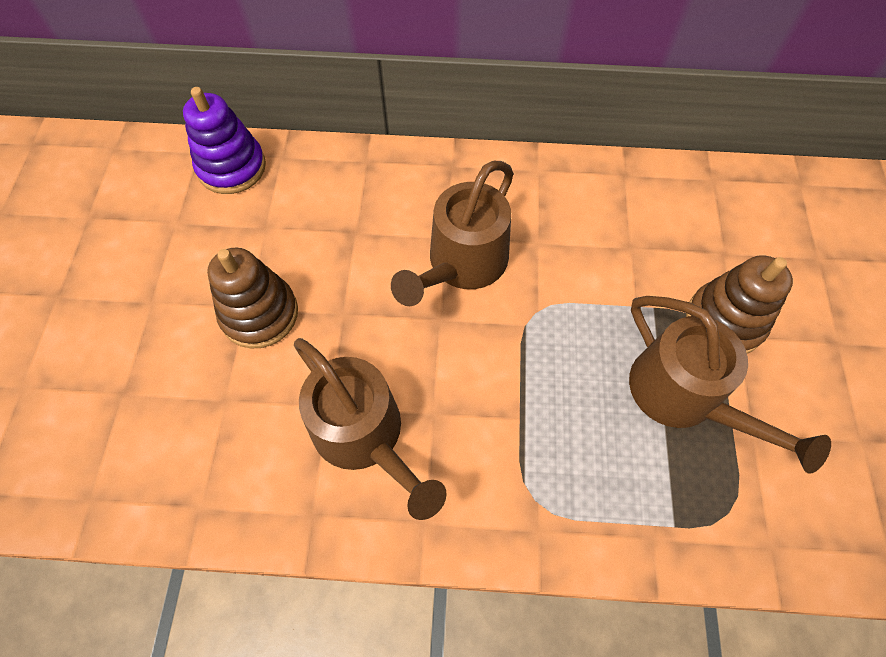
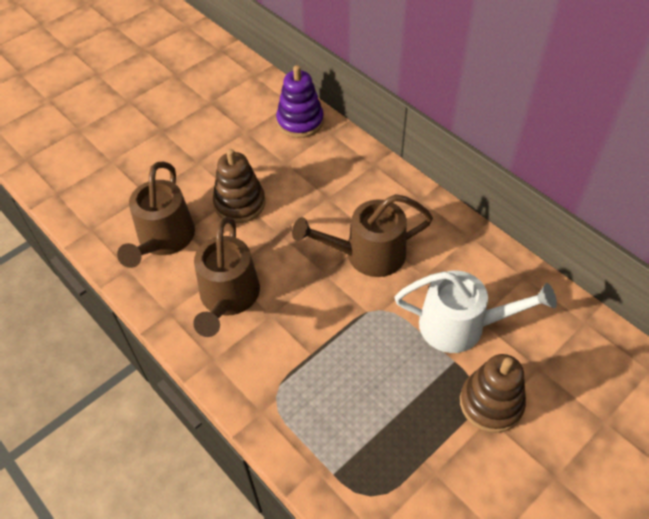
camera: 45 degrees right, 10 degrees down
(623, 266) = (461, 325): none -> white watering can
(684, 397) = (416, 420): brown watering can -> brown watering can (163, 240)

